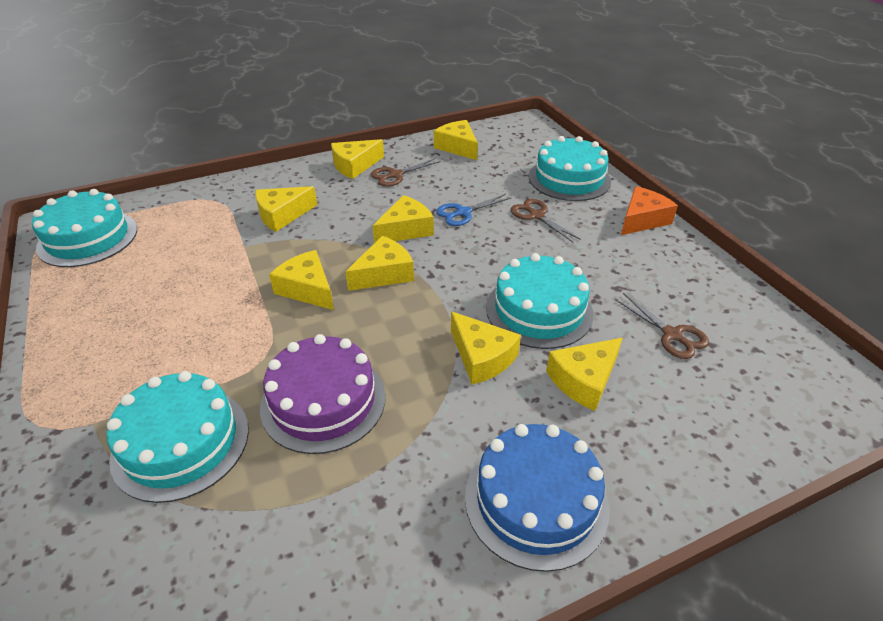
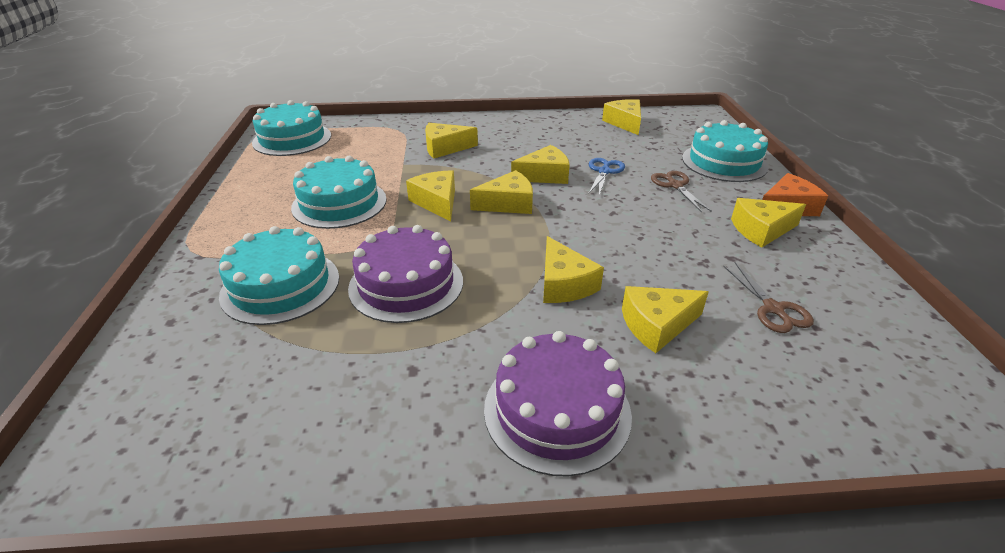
camera: 20 degrees right, 5 degrees down
(355, 166) = (524, 123): yellow cheese -> yellow cheese (761, 230)
(395, 175) = (556, 135): brown scissors -> none
(463, 212) = (604, 171): blue scissors -> blue scissors turned 120 degrees clockwise
(536, 500) = (557, 410): blue cake -> purple cake
(539, 310) = (639, 259): turquoise cake -> turquoise cake (339, 203)

